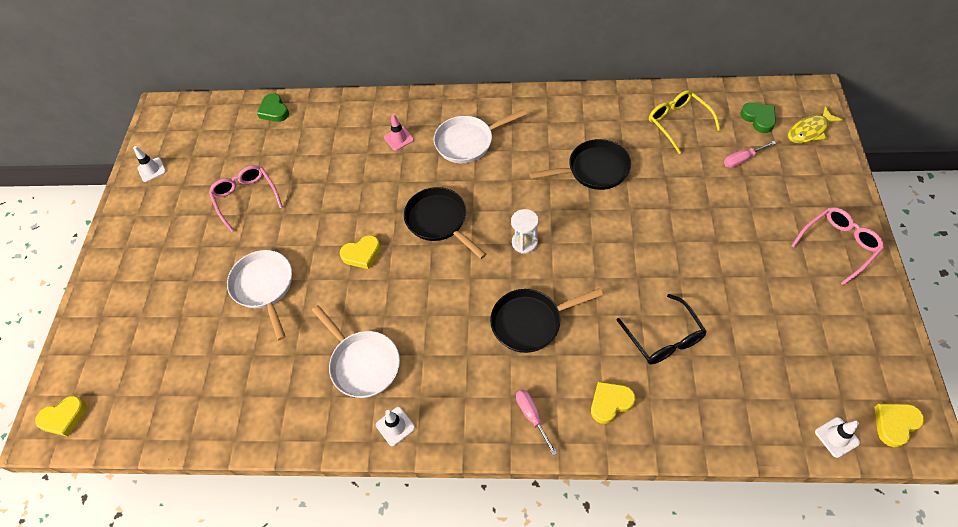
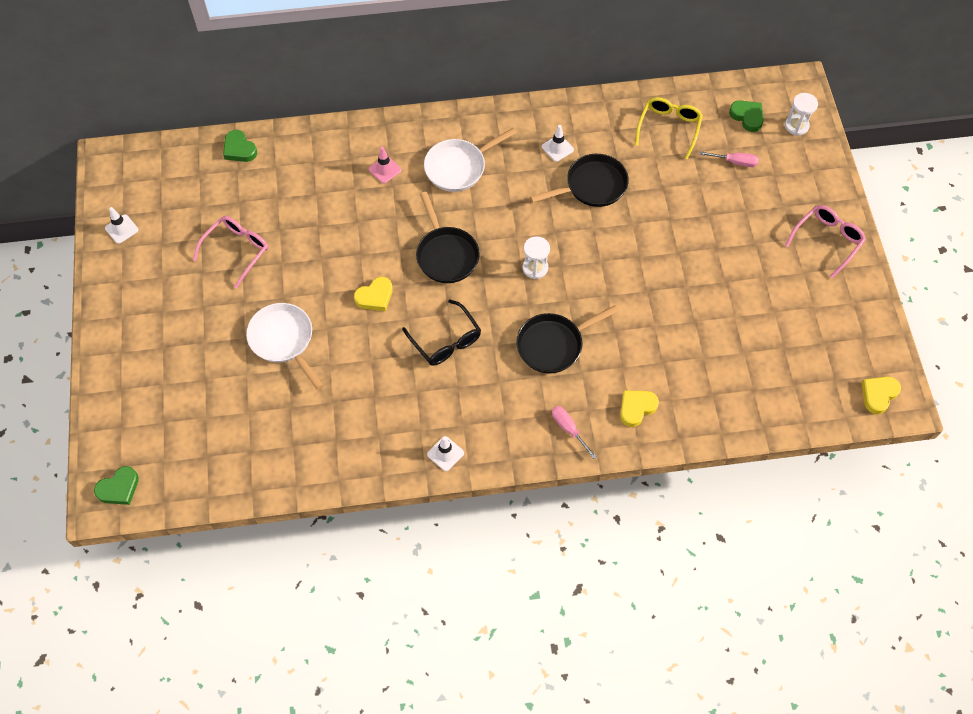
camera: 15 degrees left, 5 degrees up
(64, 417) = (119, 488): yellow heart -> green heart
(246, 198) = (237, 250): pink glasses -> pink glasses turned 75 degrees clockwise
(363, 363) = (401, 402): white pan -> none
(439, 221) = (446, 255): black pan -> black pan turned 150 degrees counterclockwise
(664, 338) = (677, 345): black glasses -> black glasses (446, 341)
(678, 123) = (669, 128): yellow glasses -> yellow glasses turned 60 degrees clockwise
(742, 159) = (735, 162): pink screwdriver -> pink screwdriver turned 135 degrees counterclockwise
(809, 131) = (796, 126): yellow fish -> white hourglass
(837, 437) = (831, 412): white traffic cone -> white traffic cone (557, 148)

